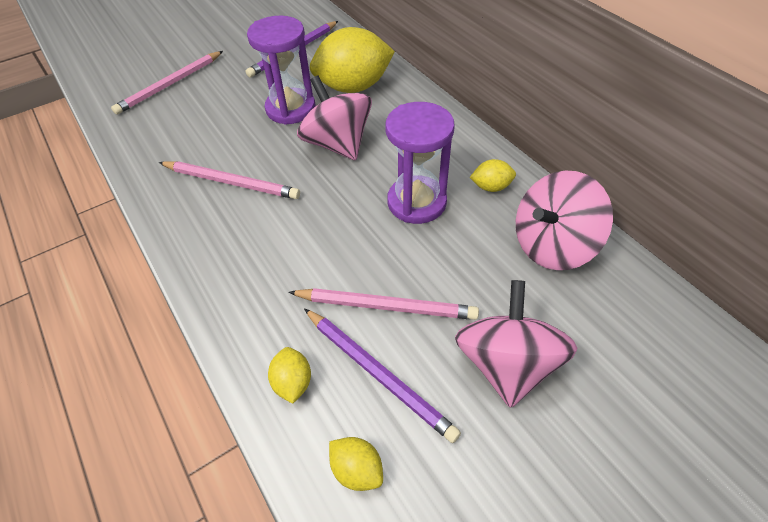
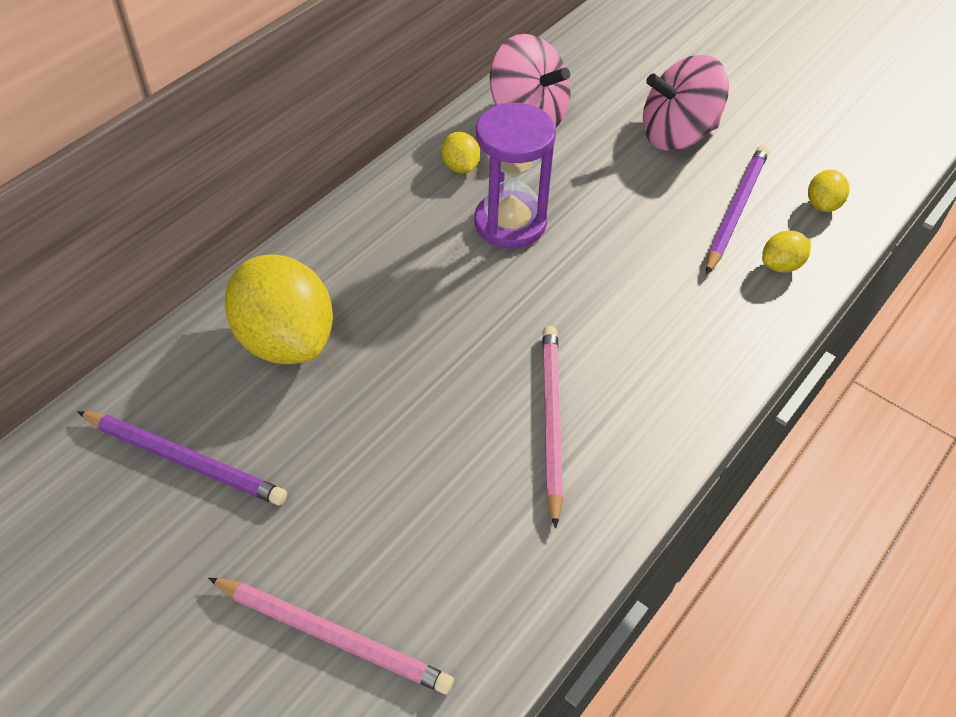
camera: 110 degrees left, 0 degrees up
(290, 109) = (362, 406): purple hourglass -> none
(337, 144) = (430, 323): pink spinning top -> none
(386, 306) = (663, 219): pink pencil -> none

